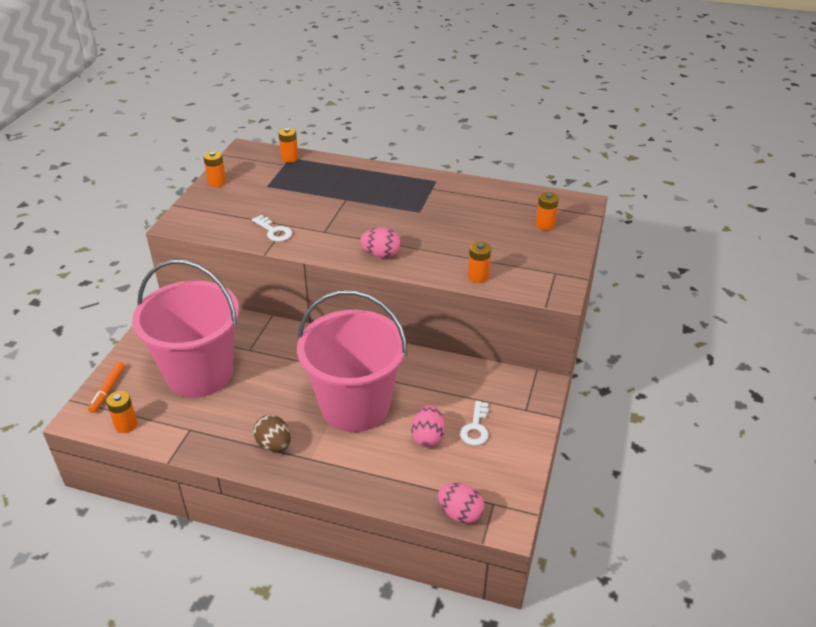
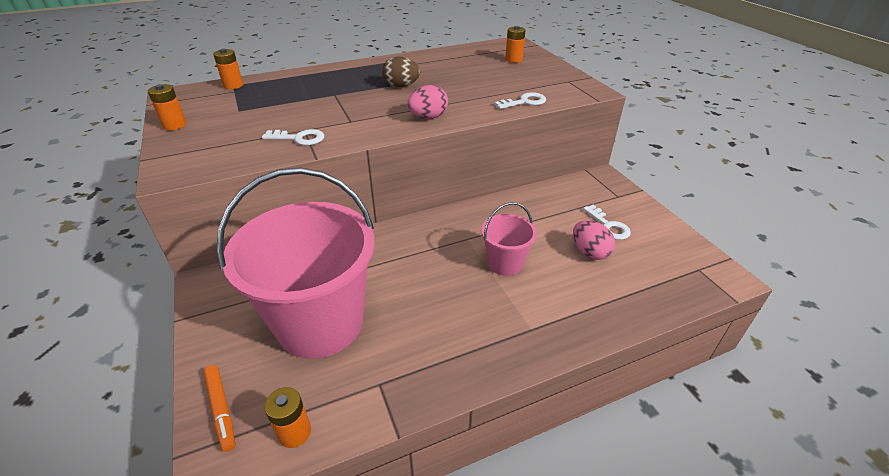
camera: 40 degrees left, 0 degrees up
(274, 445) = (484, 340): brown egg -> brown egg (401, 86)
(355, 406) = (505, 263): pink bucket -> pink bucket, size x0.47
(460, 513) = (693, 291): pink egg -> none
(478, 276) = (525, 102): orange battery -> white key

